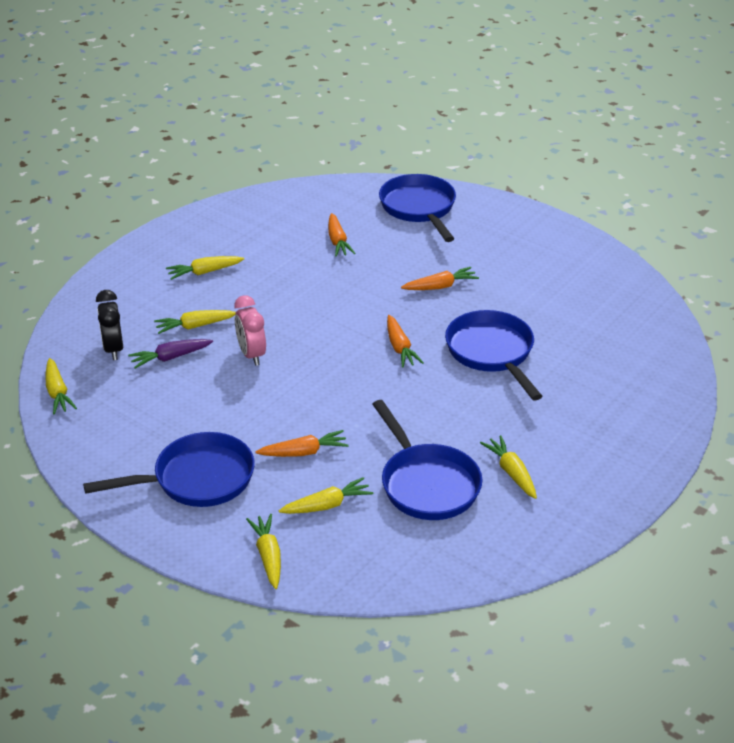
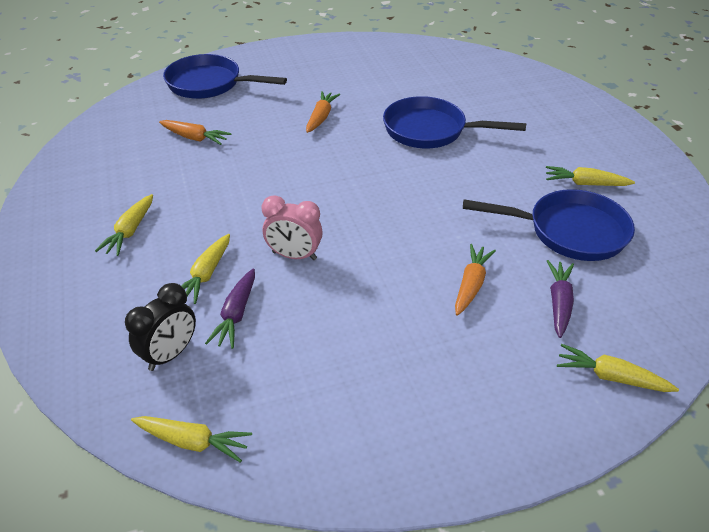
camera: 55 degrees left, 5 degrees up
(113, 349) = (170, 354): black clock -> black clock turned 75 degrees counterclockwise
(197, 479) = (453, 380): blue pan -> none
(327, 505) = (559, 303): yellow carrot -> purple carrot
(400, 348) = (377, 169): orange carrot -> none

